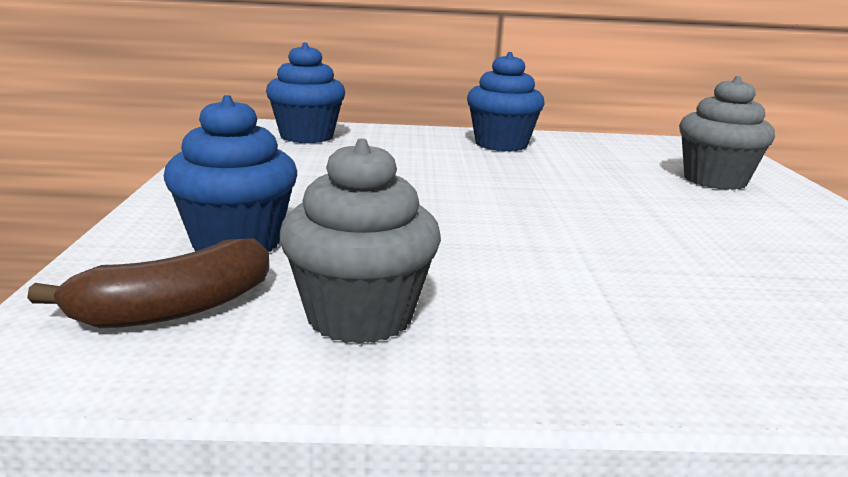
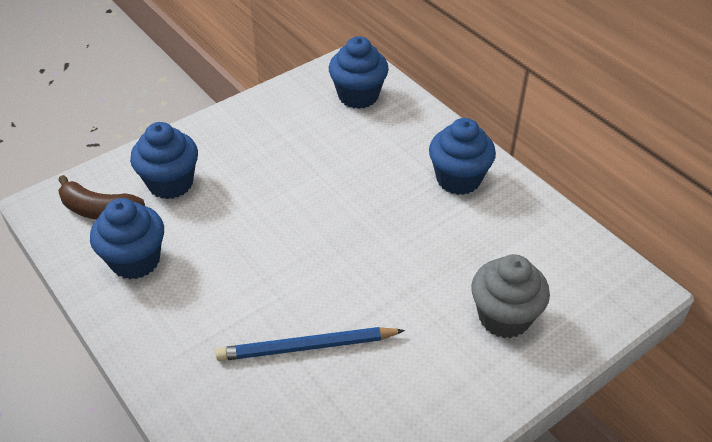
camera: 55 degrees right, 25 degrees up
(360, 316) = (135, 260): grey cupcake -> blue cupcake
(693, 261) = (307, 347): none -> blue pencil

